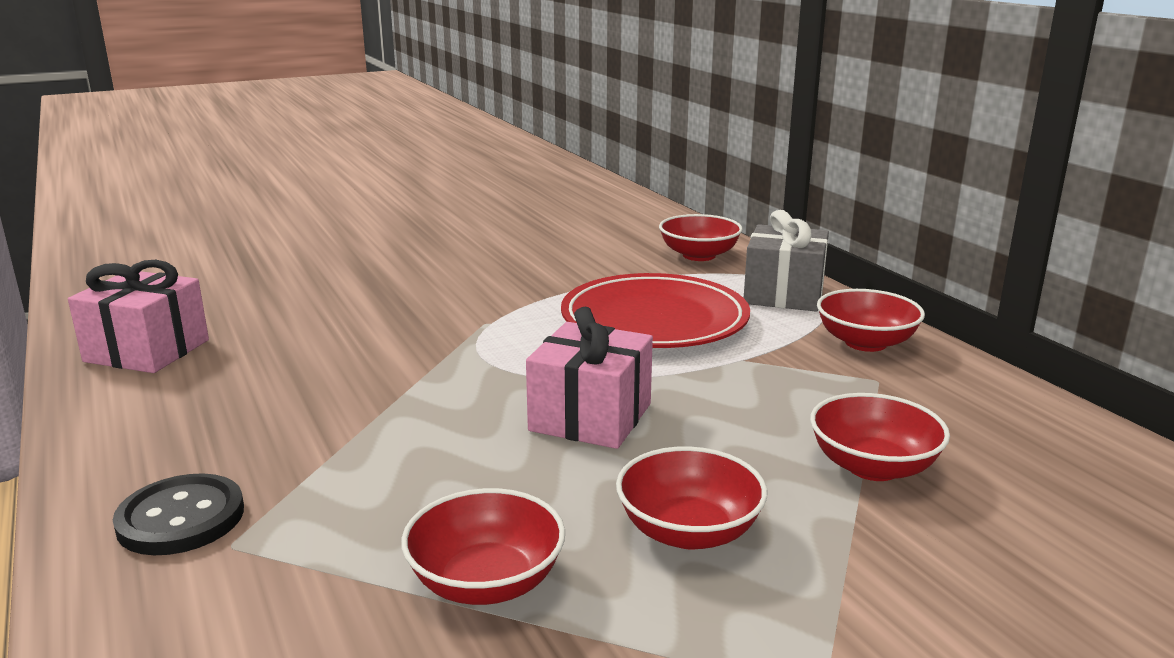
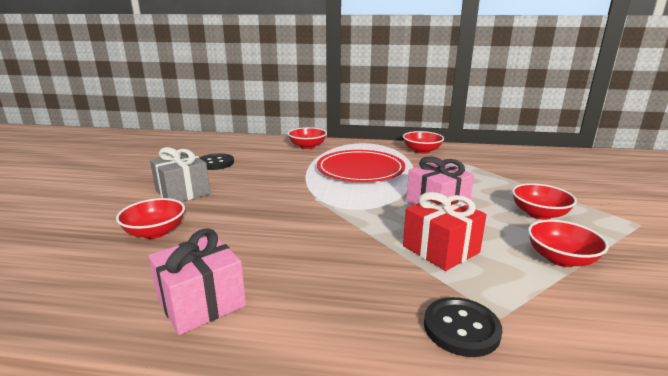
camera: 55 degrees left, 0 degrees up
(408, 457) = (440, 249): none -> red gift
(523, 231) = (215, 163): none -> black button
(784, 294) = (366, 147): grey gift -> grey gift (182, 192)
(873, 466) = (511, 177): red bowl -> red bowl (155, 232)

